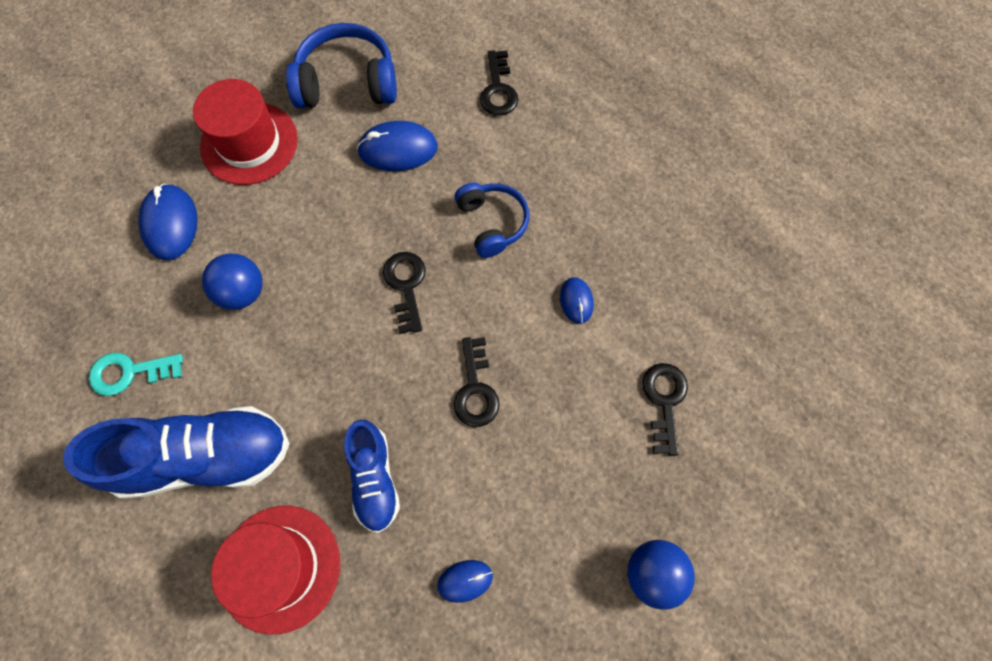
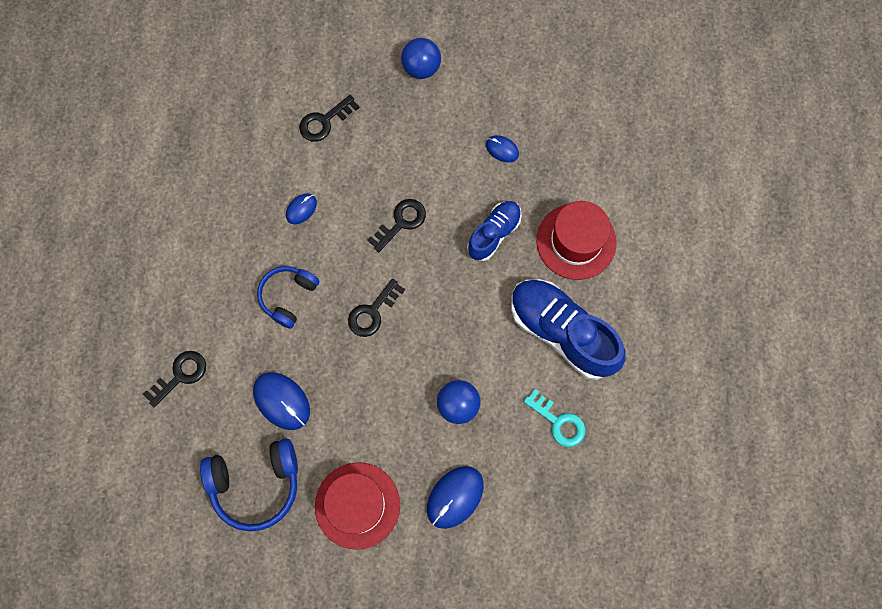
camera: 130 degrees left, 5 degrees up
(347, 82) = (256, 484): blue headphones -> blue headphones turned 60 degrees counterclockwise

